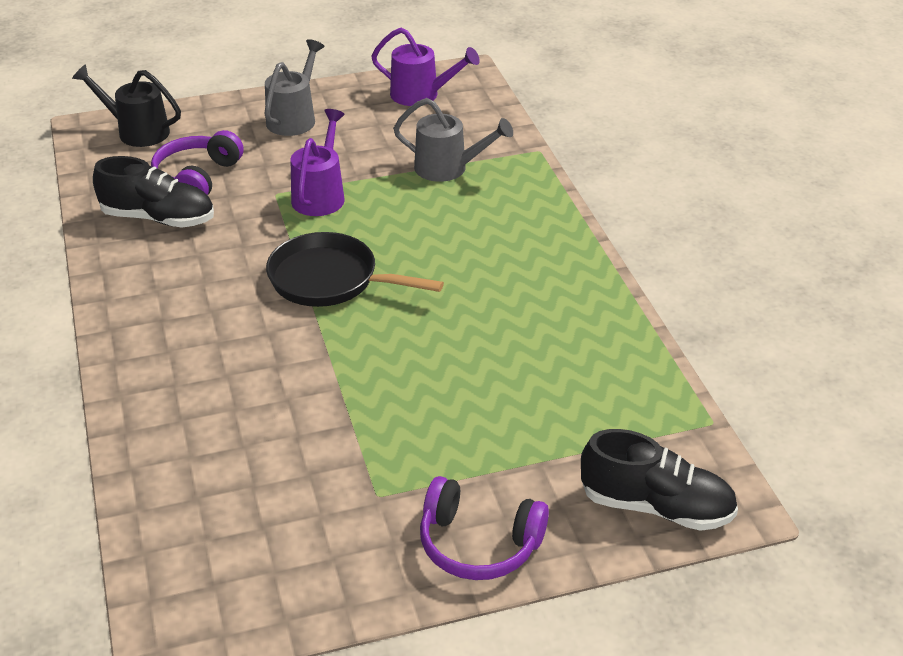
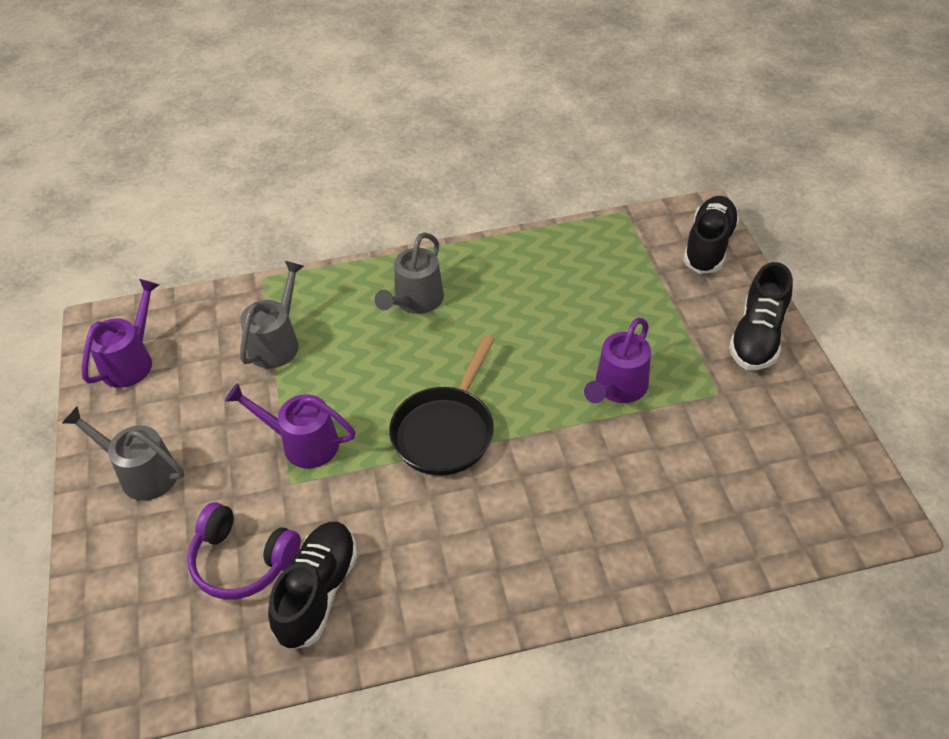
camera: 85 degrees left, 10 degrees up
(136, 131) = (118, 641): black watering can -> none
(386, 406) = (617, 389): none -> purple watering can
(478, 544) = (757, 336): purple headphones -> black shoe
(514, 250) = (415, 302): none -> grey watering can

